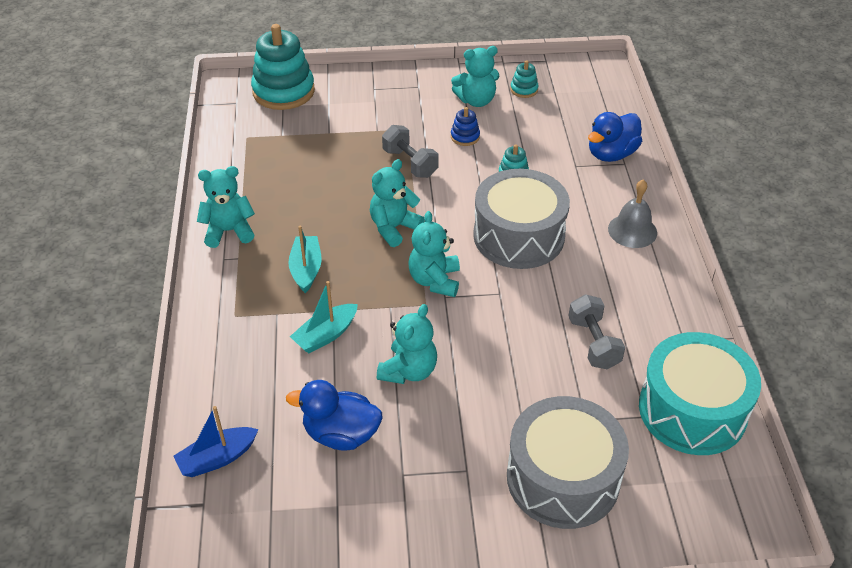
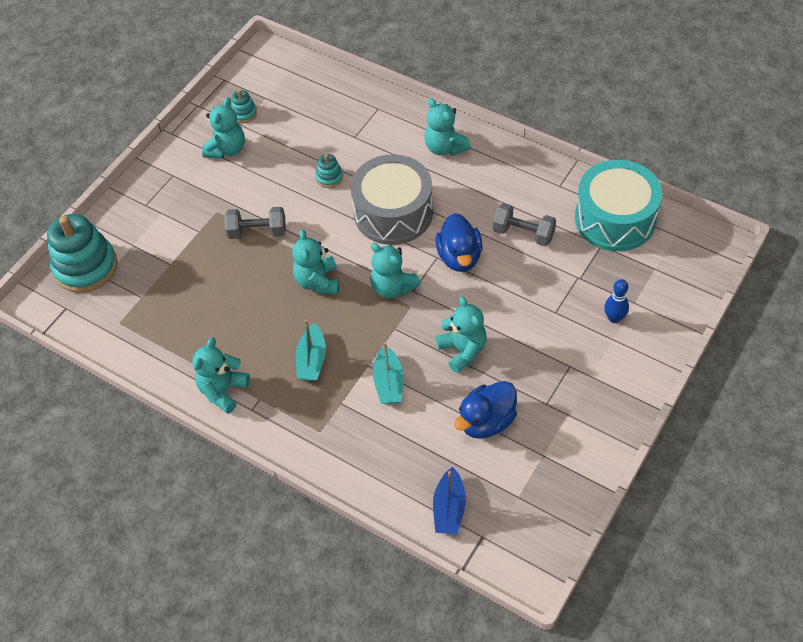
camera: 50 degrees left, 10 degrees up
(306, 269) = (312, 360): turquoise boat -> turquoise boat turned 120 degrees counterclockwise
(465, 137) = (261, 181): blue stacking toy -> none
(563, 478) = (614, 318): grey drum -> blue bowling pin
(611, 154) = (362, 109): blue duck -> blue duck (459, 257)
(632, 230) = (445, 147): grey bell -> turquoise teddy bear

